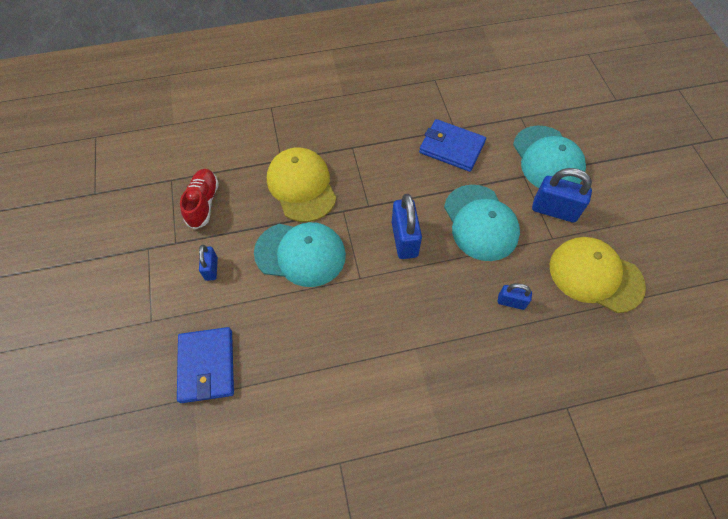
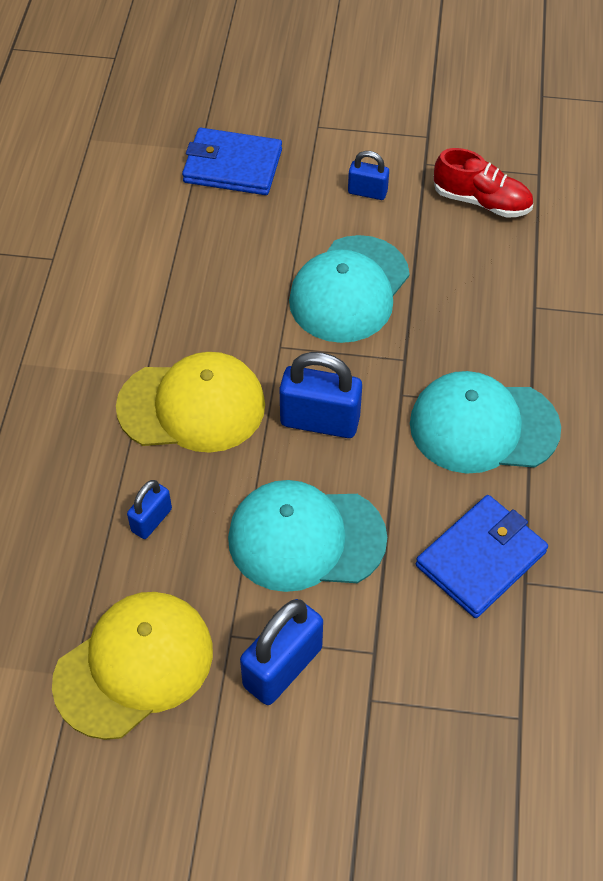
camera: 110 degrees right, 5 degrees down
(301, 186) = (471, 320): yellow cap -> yellow cap (192, 406)
(547, 159) = (398, 714): turquoise cap -> turquoise cap (483, 426)

